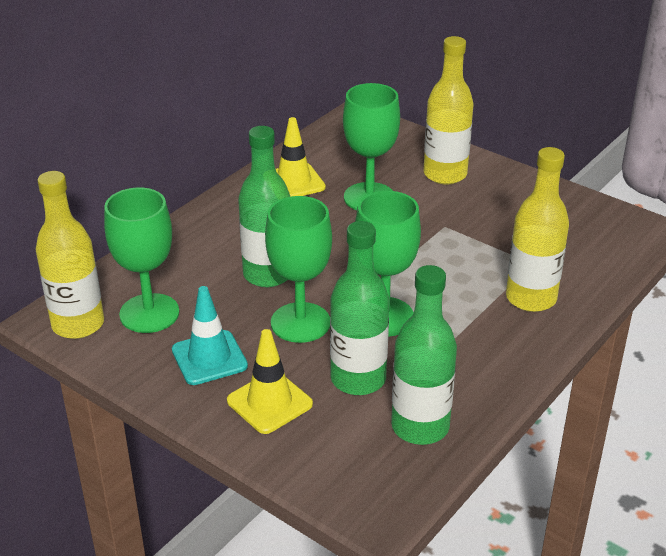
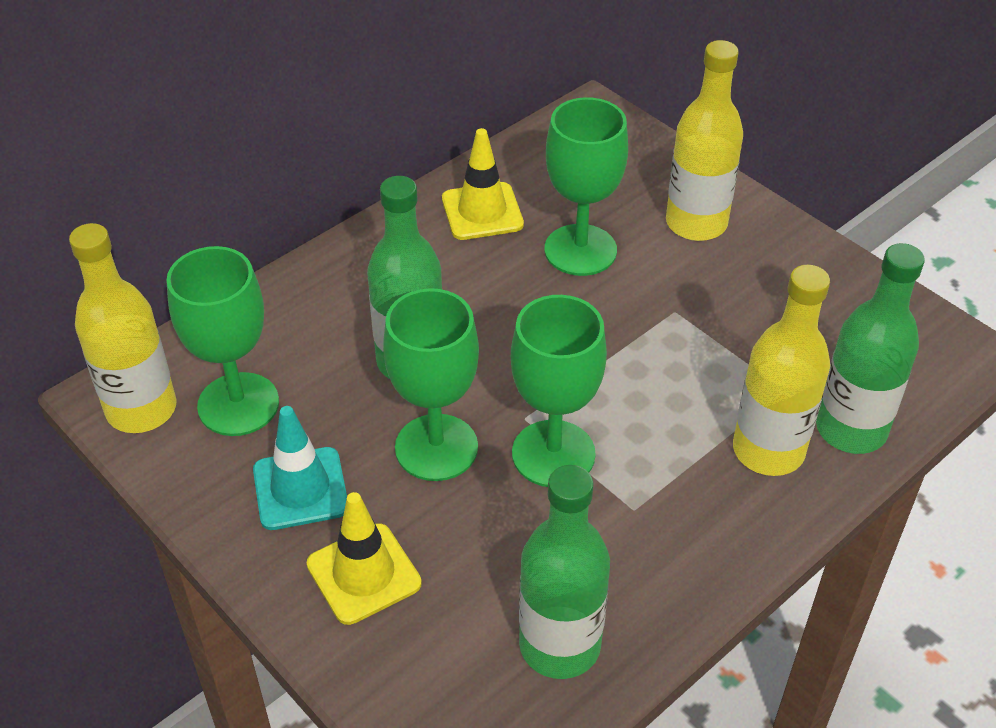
camera: 10 degrees right, 10 degrees up
(358, 379) = (493, 553): green bottle -> green bottle (851, 429)

